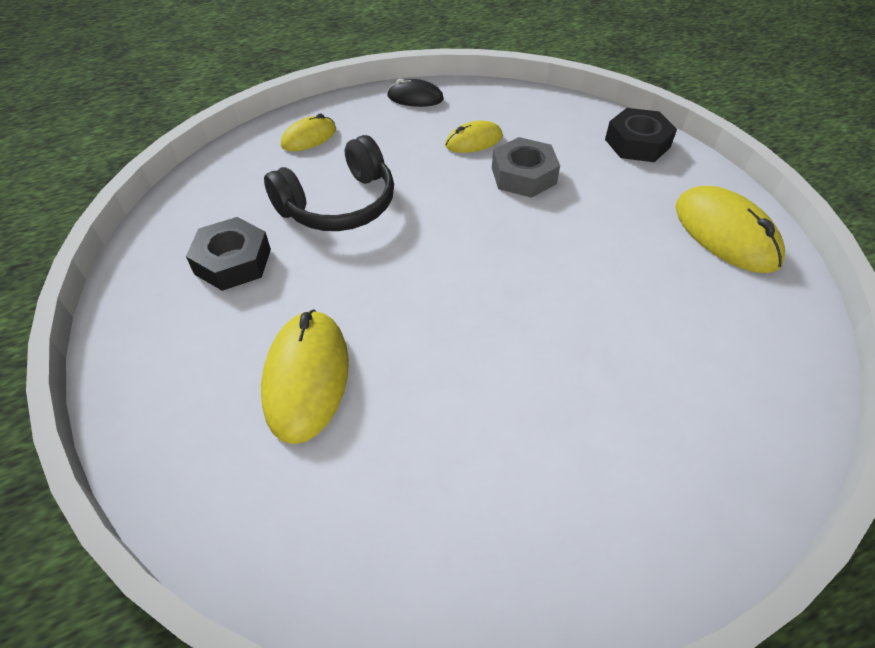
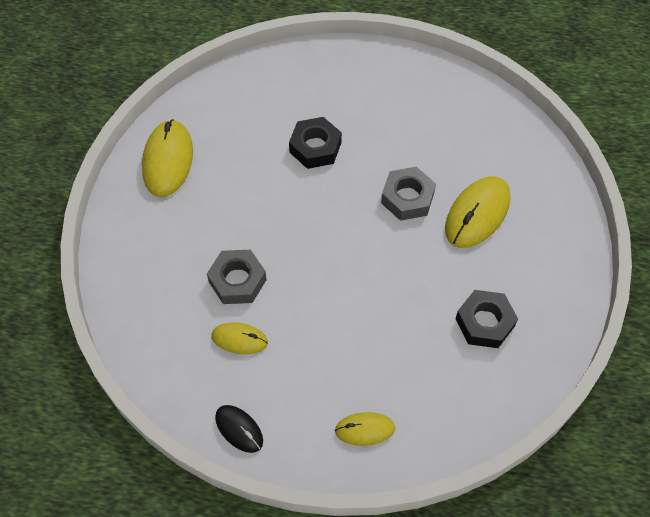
camera: 145 degrees left, 10 degrees up
(339, 204) = (386, 333): black headphones -> none
(417, 346) = (407, 198): none -> grey nut
(637, 143) = (126, 260): black nut -> black nut (315, 147)

